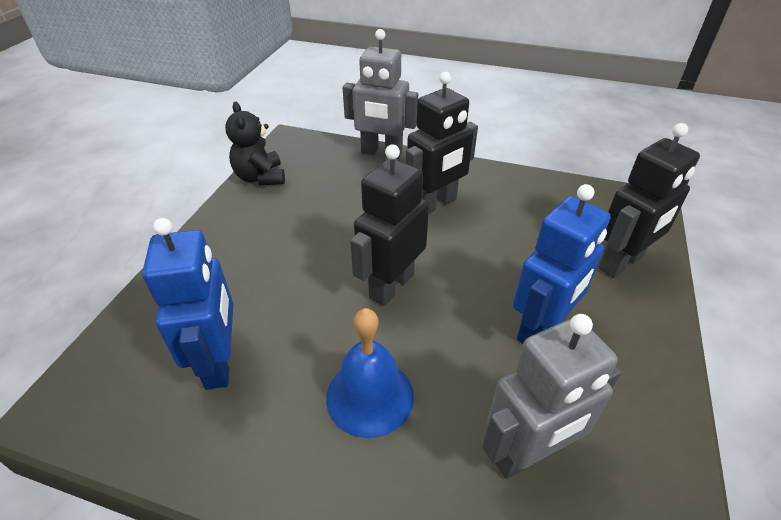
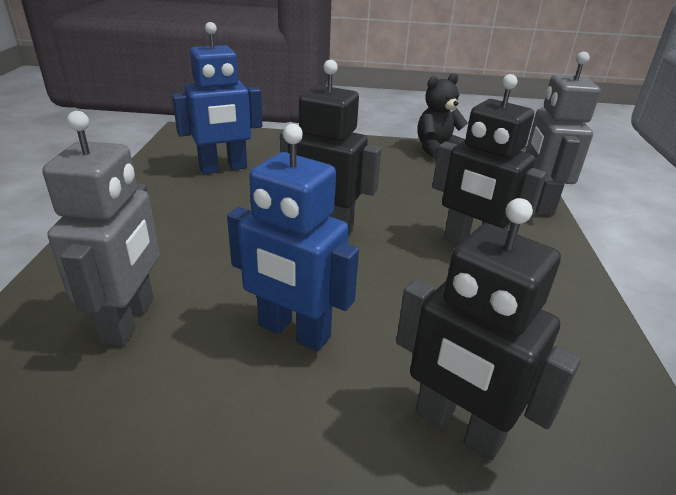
camera: 75 degrees right, 10 degrees down
(370, 396) = (195, 230): blue bell -> none
(527, 454) = (129, 320): grey robot -> grey robot turned 135 degrees counterclockwise

